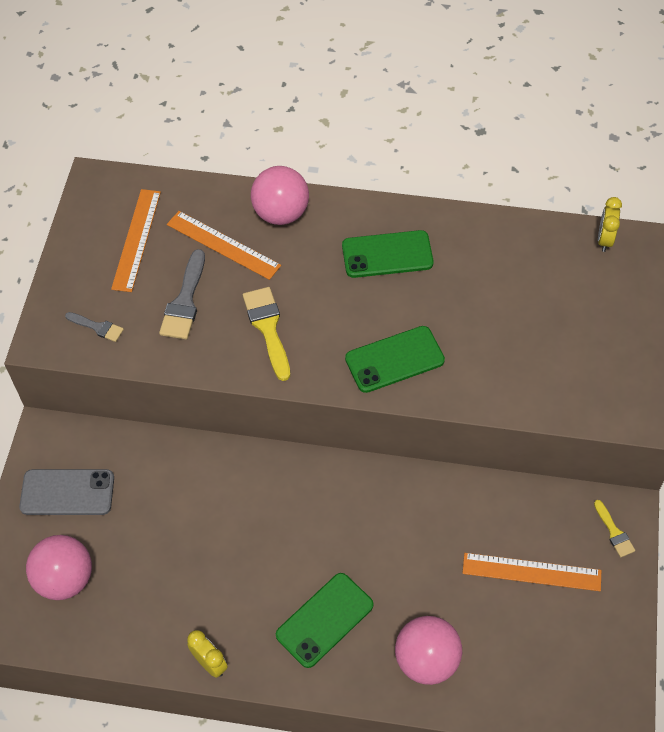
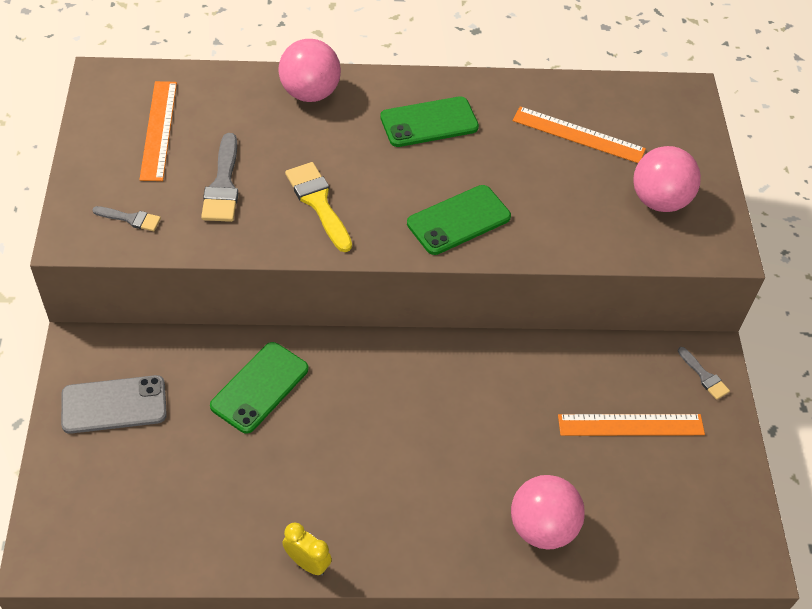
camera: 15 degrees left, 5 degrees down
(65, 579) = (127, 495): pink ball -> pink ball (659, 200)
(223, 245) = (254, 127): orange ruler -> orange ruler (578, 135)
(324, 620) = (424, 501): green phone -> green phone (259, 387)
(604, 239) = (643, 91): yellow clock -> none
(614, 532) = (704, 376): yellow brush -> grey brush

